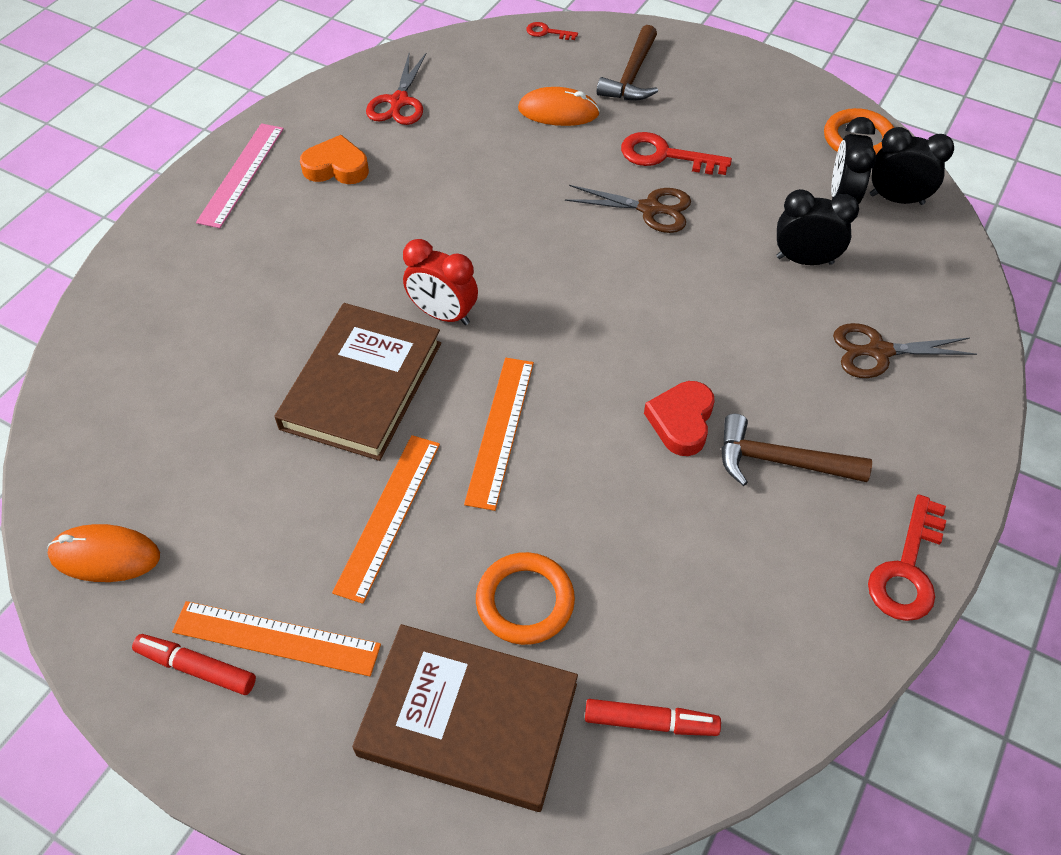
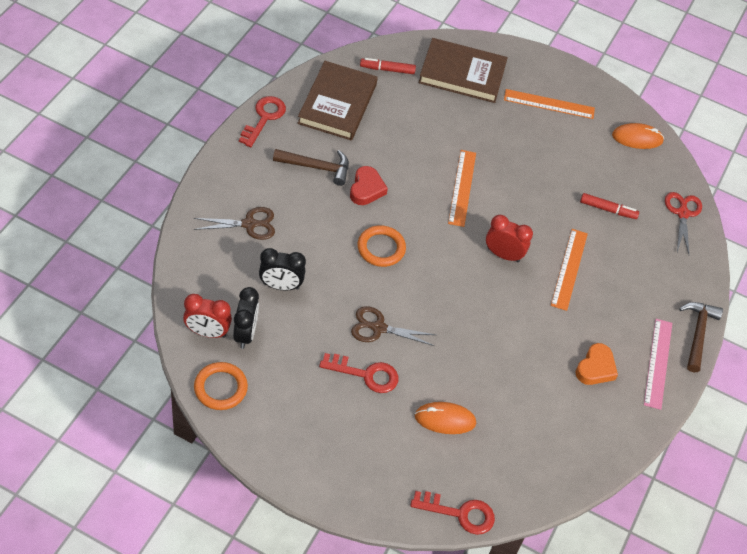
camera: 170 degrees right, 0 degrees up
(196, 668) = (579, 95): red marker -> red marker (608, 210)
(336, 167) = (595, 368): orange heart -> orange heart turned 60 degrees counterclockwise
(362, 385) = (540, 214): brown book -> brown book (337, 104)
(388, 515) = (511, 150): orange ruler -> orange ruler (569, 269)
(399, 102) = (566, 431): red scissors -> red scissors (682, 213)
(525, 601) = (442, 113): orange ring -> orange ring (381, 248)
(547, 32) = (460, 513): red key -> red key, size x1.90
(632, 76) = (388, 458): brown hammer -> brown hammer (697, 334)
(896, 199) = (207, 332): black clock -> red clock

